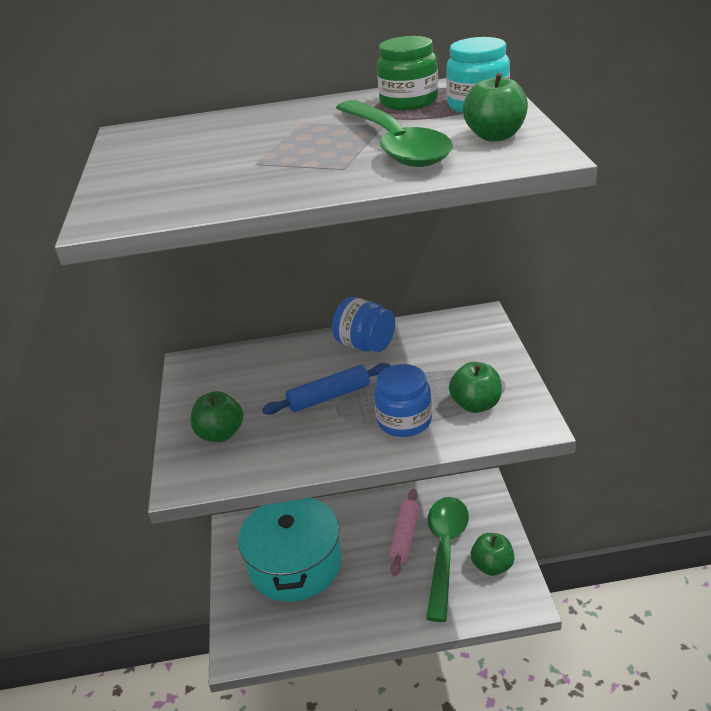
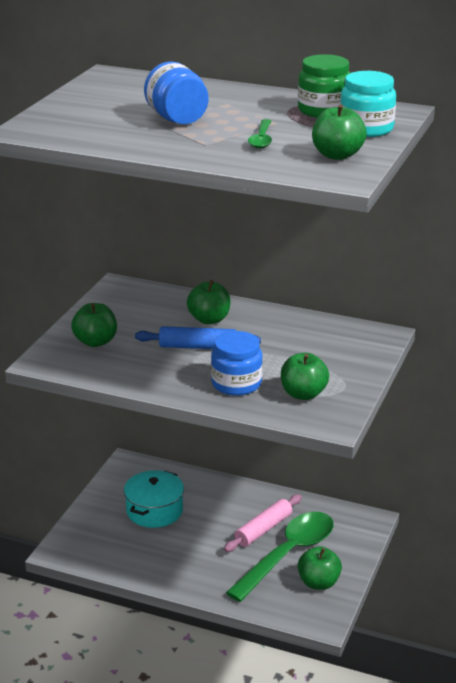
camera: 25 degrees right, 5 degrees down
(295, 564) = (154, 510): turquoise pot -> turquoise pot, size x0.62
(312, 363) = (209, 319): none -> green apple
(365, 345) = (264, 321): blue jar -> blue jar (177, 119)
(394, 145) = (261, 139): green spoon -> green spoon, size x0.45

